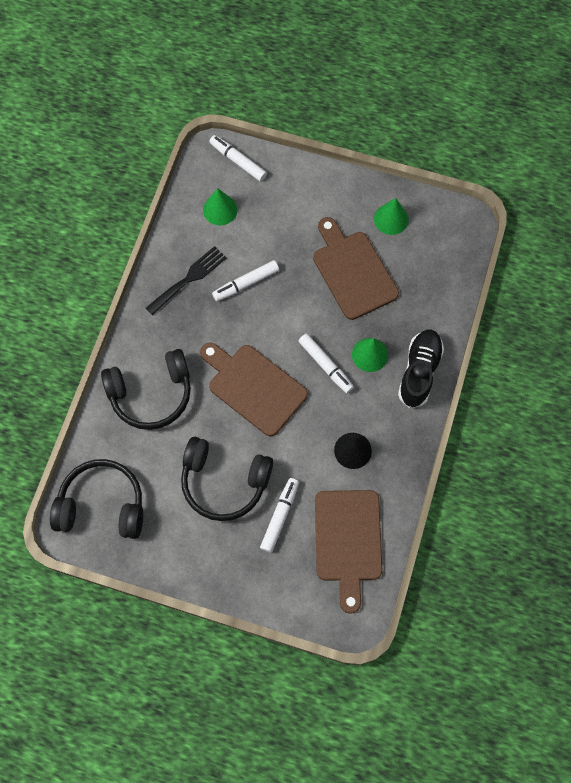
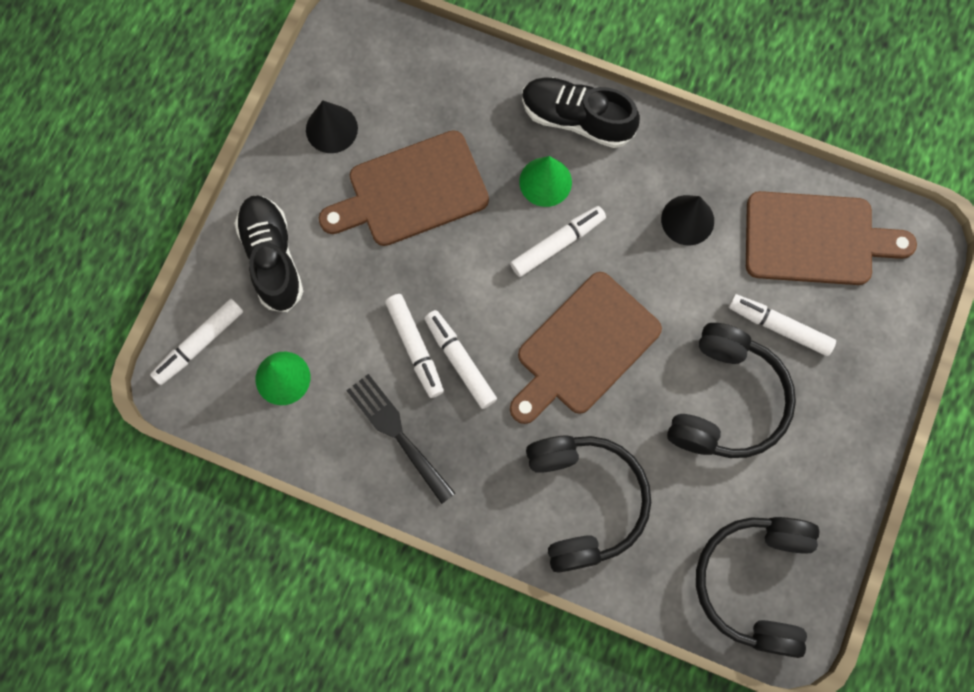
camera: 85 degrees left, 5 degrees up
(239, 311) = (460, 361): none -> white marker
(298, 194) = (272, 258): none -> black shoe
(391, 219) = (331, 129): green cone -> black cone

